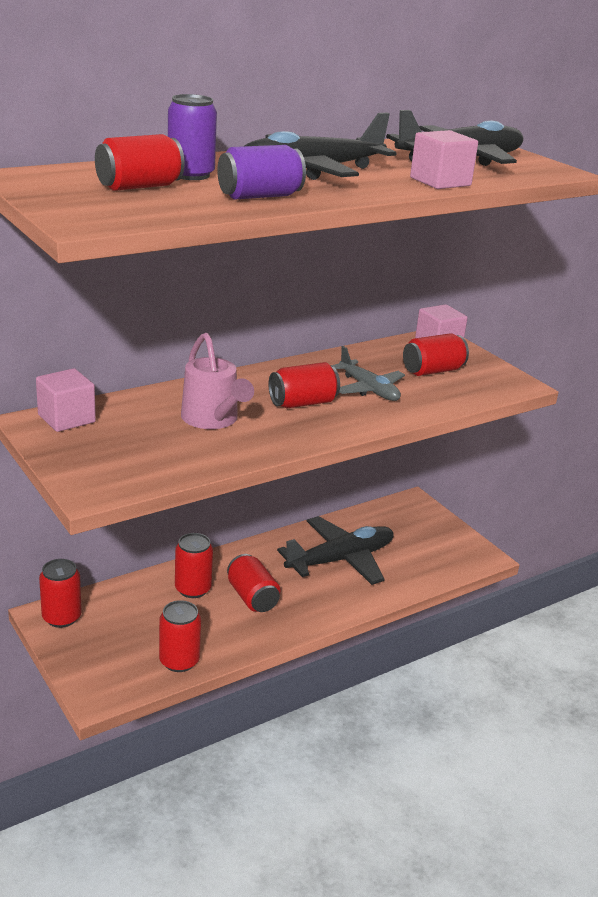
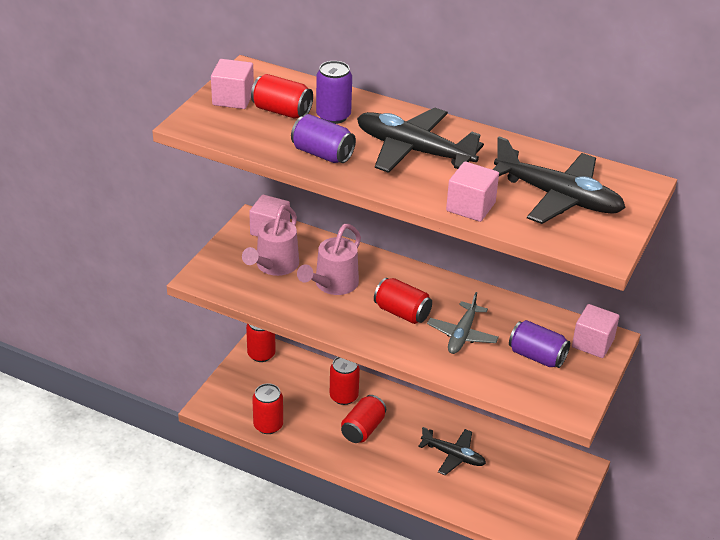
camera: 60 degrees right, 10 degrees up
(67, 195) = (233, 98): none -> pink cube
(135, 439) = (274, 266): none -> pink watering can
(340, 559) = (453, 456): black plane -> black plane, size x0.62
(433, 371) = (537, 356): red can -> purple can

